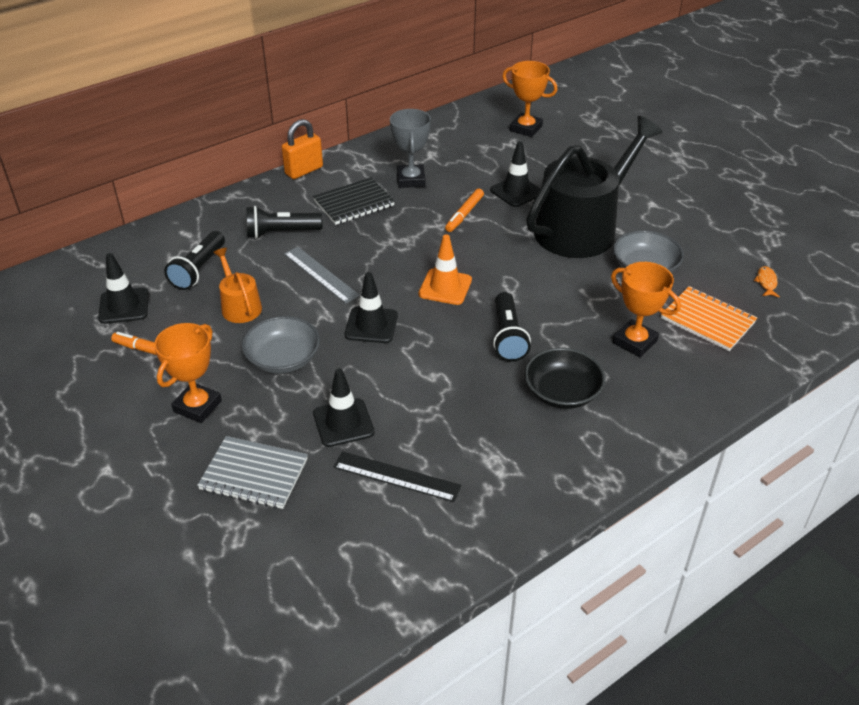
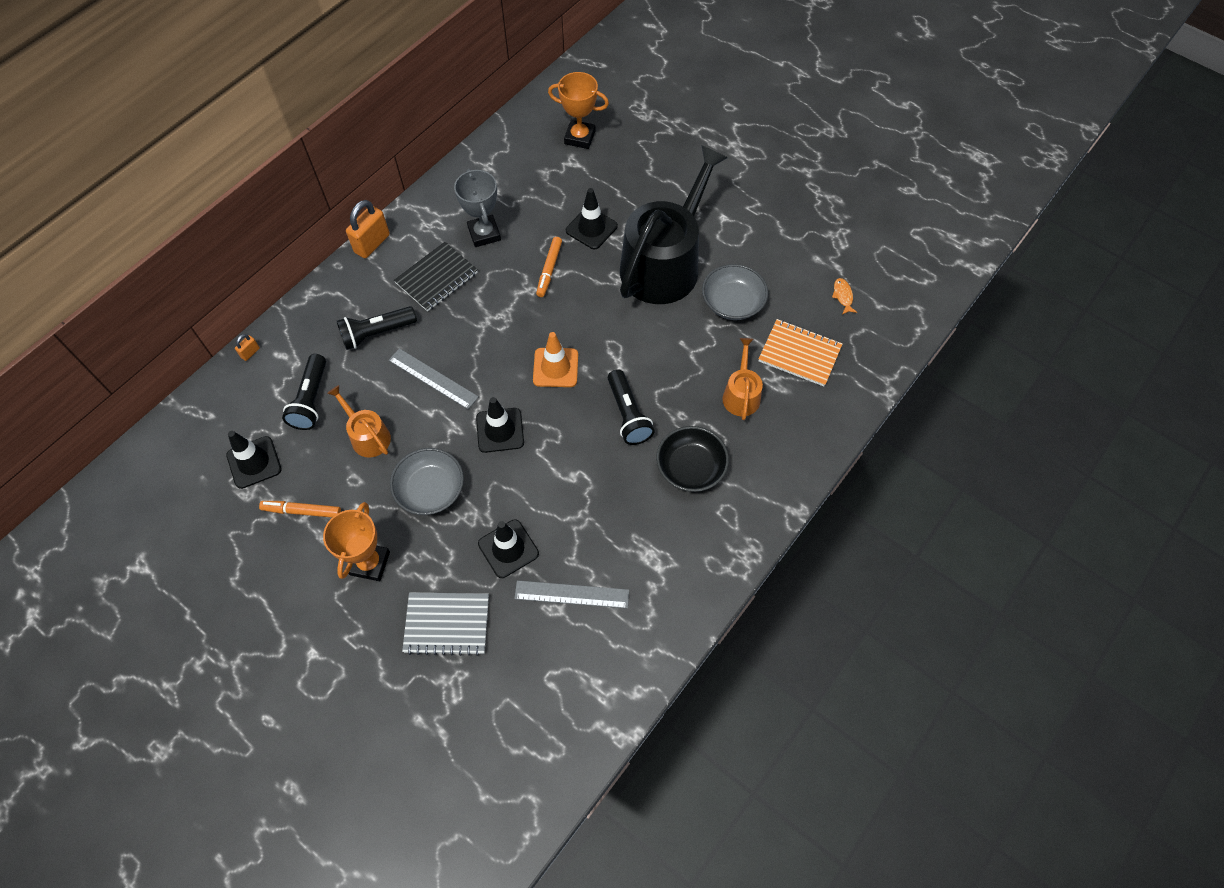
camera: 15 degrees left, 20 degrees up
(159, 227) = (250, 353): none -> orange padlock
(397, 476) = (572, 594): black ruler -> grey ruler
(635, 342) = (741, 394): orange trophy -> orange watering can

